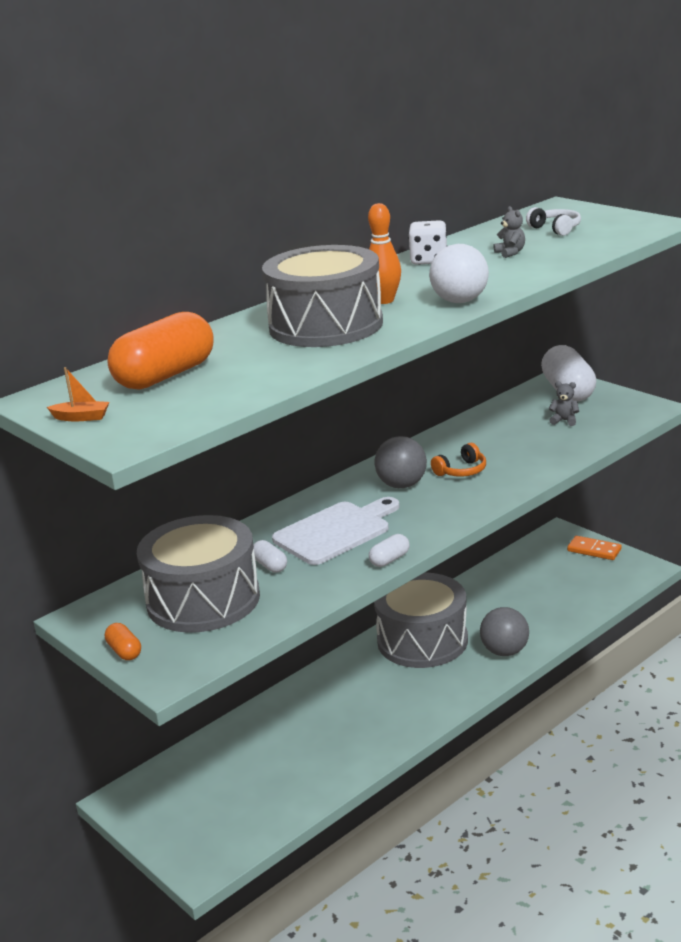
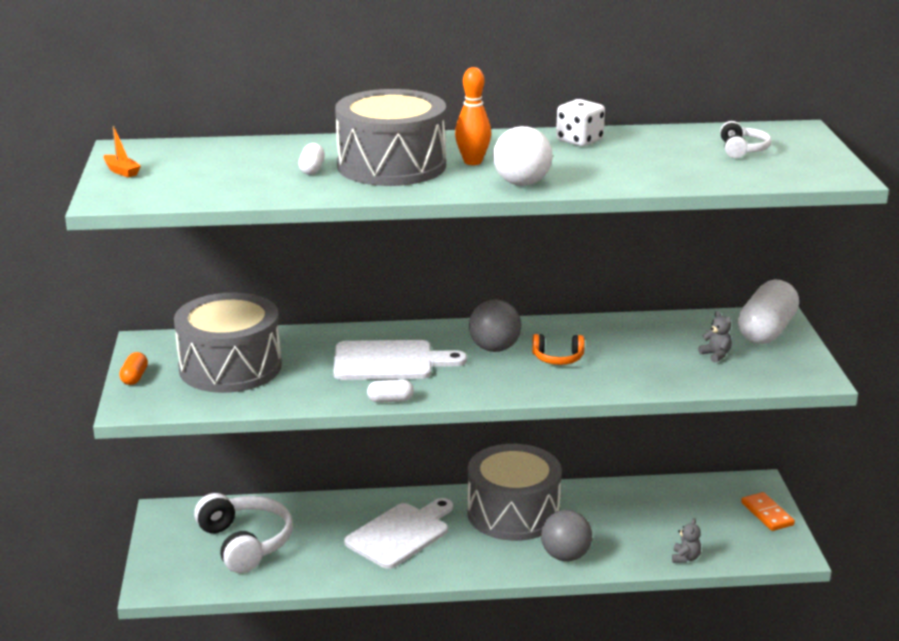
camera: 35 degrees right, 0 degrees up
(165, 376) = (221, 162): orange capsule -> none
(235, 783) = (245, 543): none -> white headphones
(270, 565) = (307, 364): white capsule -> white capsule (312, 169)
(358, 703) = (401, 534): none -> white cutting board
(510, 253) = (654, 157): grey teddy bear -> grey teddy bear (685, 558)

